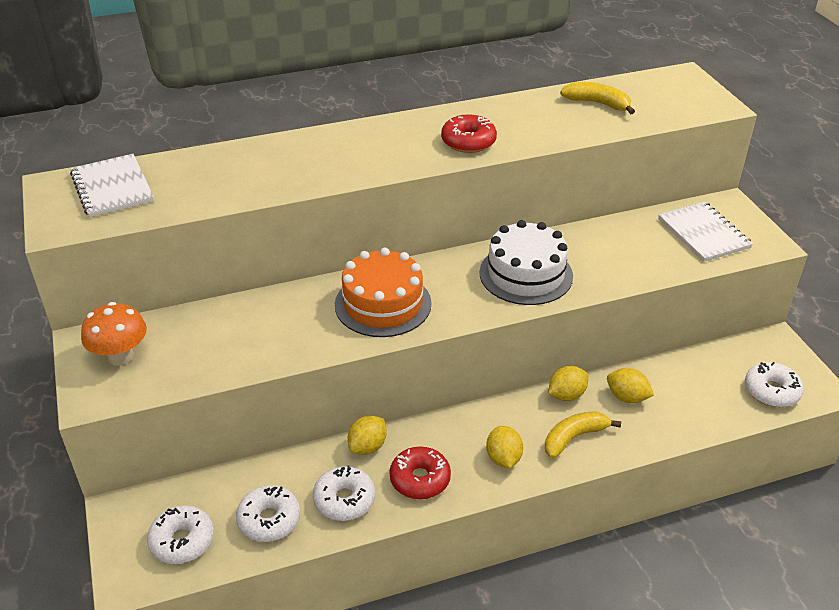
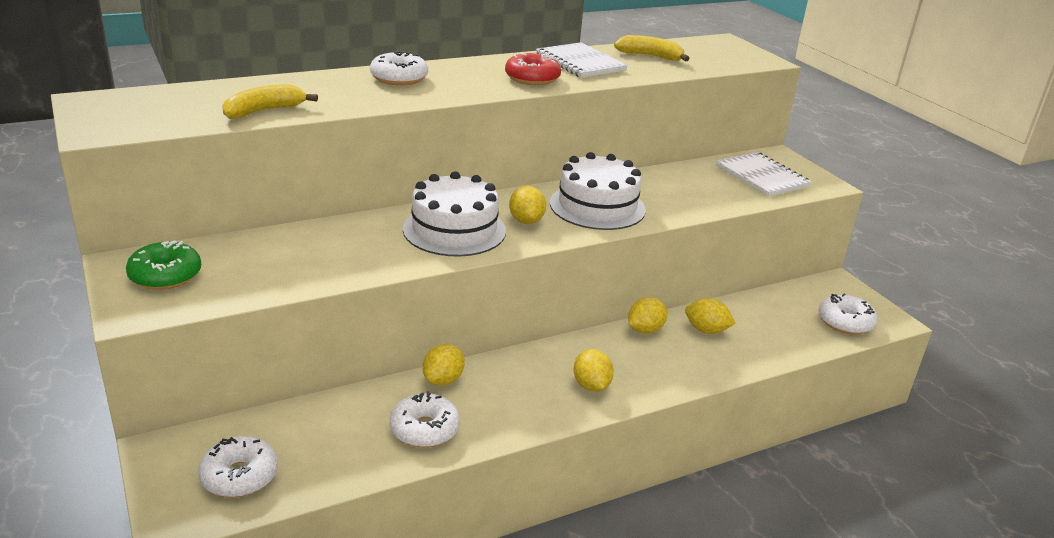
camera: 10 degrees left, 10 degrees down
(112, 187) = (157, 104): white notebook -> white notebook (580, 63)
(121, 356) = (165, 276): orange mushroom -> green donut
(269, 520) = (340, 451): white donut -> white donut (399, 78)
(383, 304) = (454, 230): orange cake -> white cake
(420, 479) = (505, 407): red donut -> none
(453, 293) = (526, 221): none -> yellow lemon
(574, 438) = (660, 366): yellow banana -> yellow banana (264, 111)

